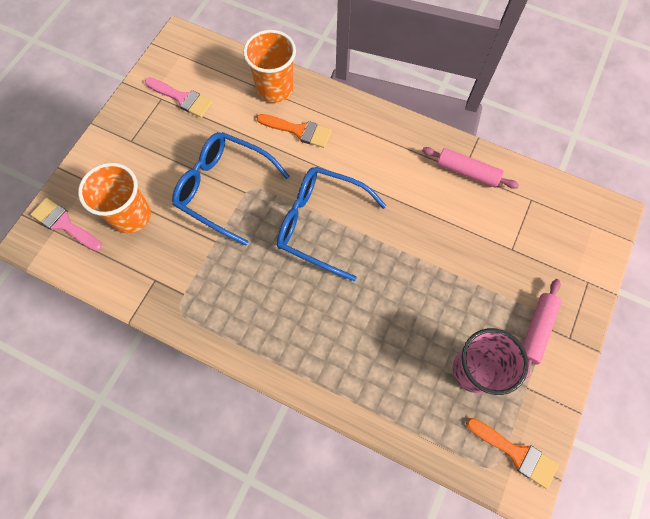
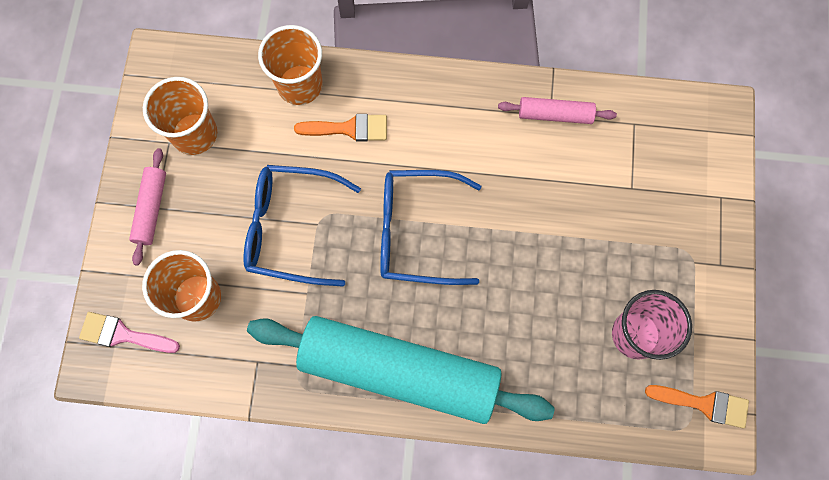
camera: 20 degrees left, 5 degrees up
(182, 98) = (194, 134): pink brush -> orange cup
(262, 328) = (399, 372): none -> turquoise rolling pin
(536, 330) = (684, 269): pink rolling pin -> pink rolling pin (151, 209)

